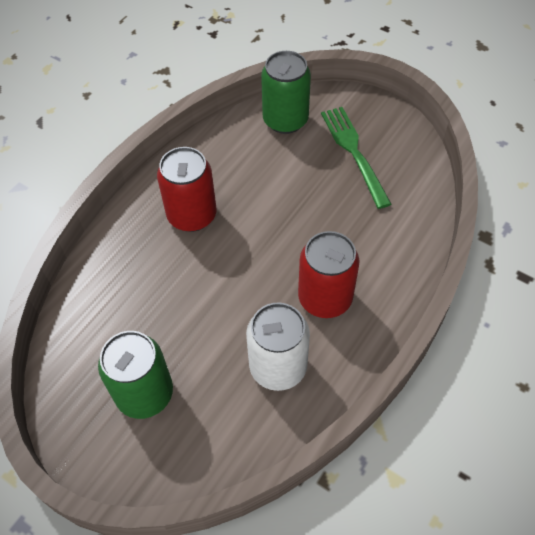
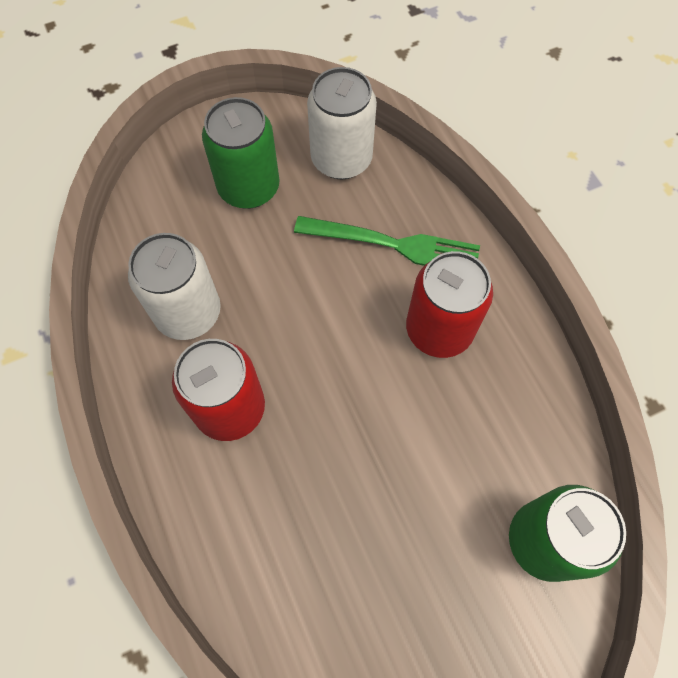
camera: 120 degrees right, 10 degrees up
(80, 342) = (341, 159): none -> white can
(354, 152) = (426, 602): green fork -> green fork (394, 245)

